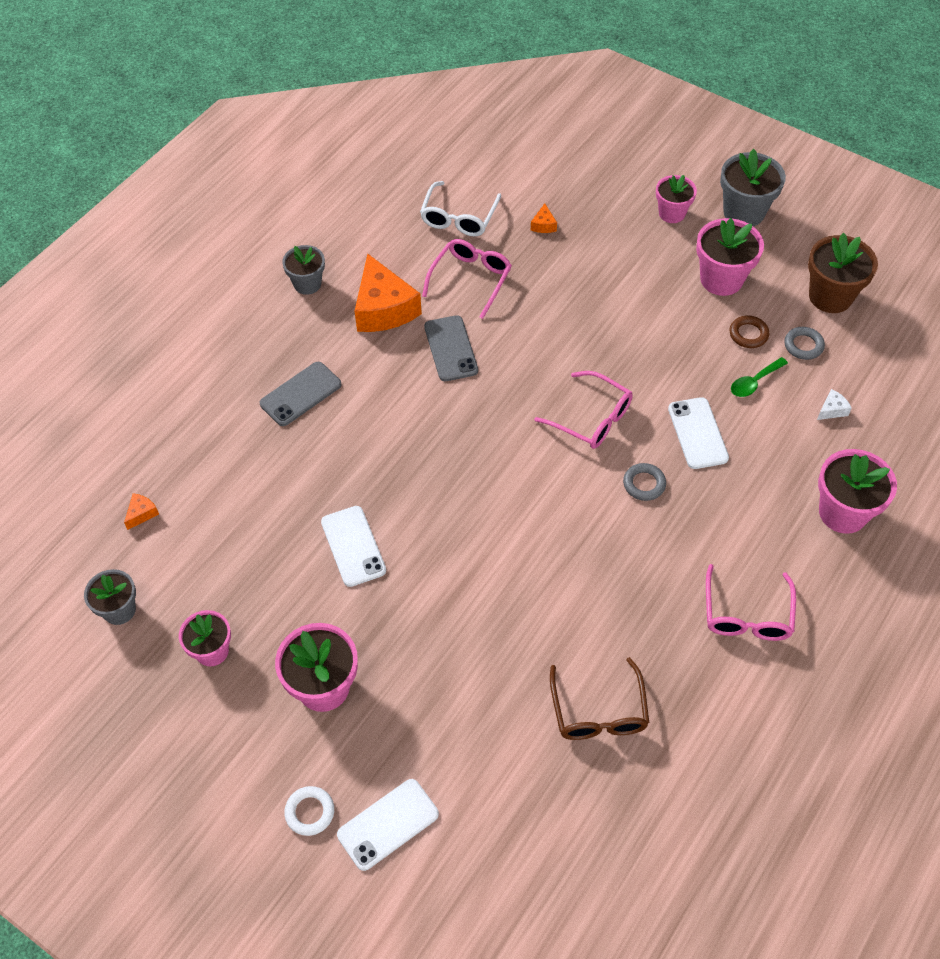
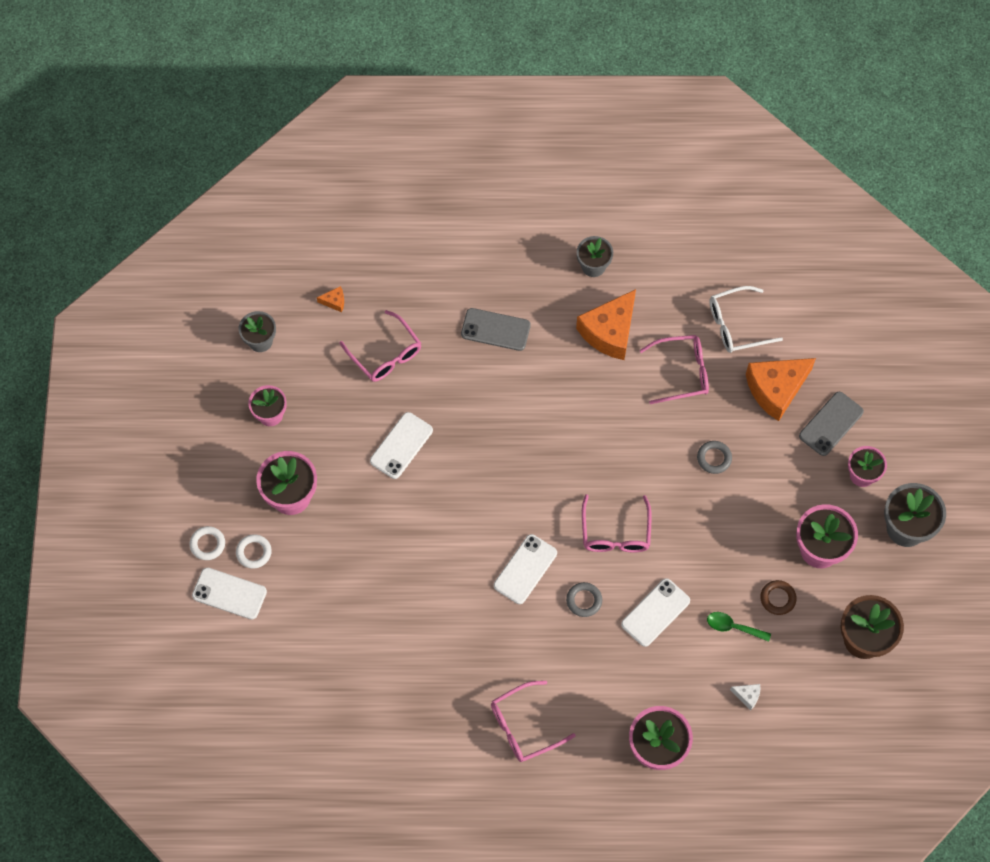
camera: 55 degrees right, 10 degrees up
(241, 502) = (385, 354): none -> pink glasses
(358, 766) = (254, 552): none -> white ring
(451, 348) = (607, 400): grey phone -> grey phone (831, 424)
(543, 225) = (776, 389): orange cheese -> orange cheese, size x2.46
(574, 514) = (525, 569): none -> white phone
(598, 711) = (387, 671): brown glasses -> none
(803, 345) = (796, 644): grey ring -> grey ring (714, 458)

